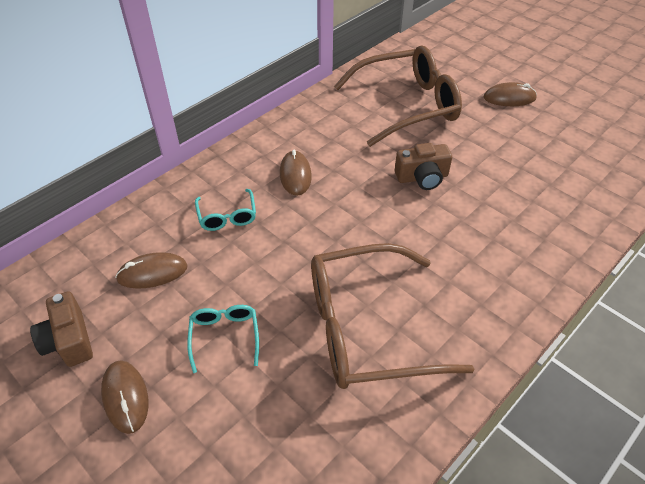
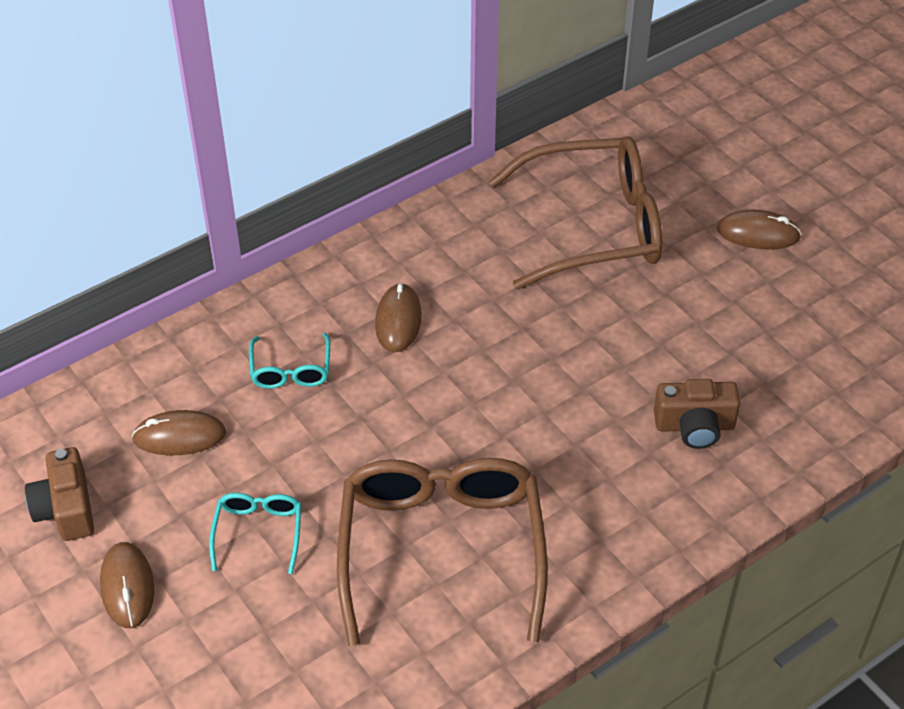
camera: 10 degrees right, 0 degrees up
(367, 328) = (441, 549): brown glasses -> brown glasses turned 90 degrees clockwise
(422, 177) = (580, 348): brown camera -> brown camera (694, 426)

